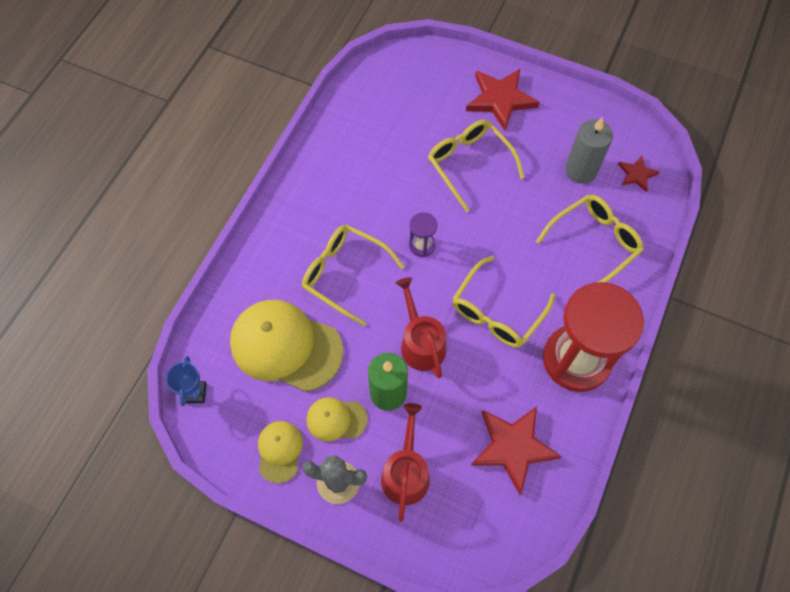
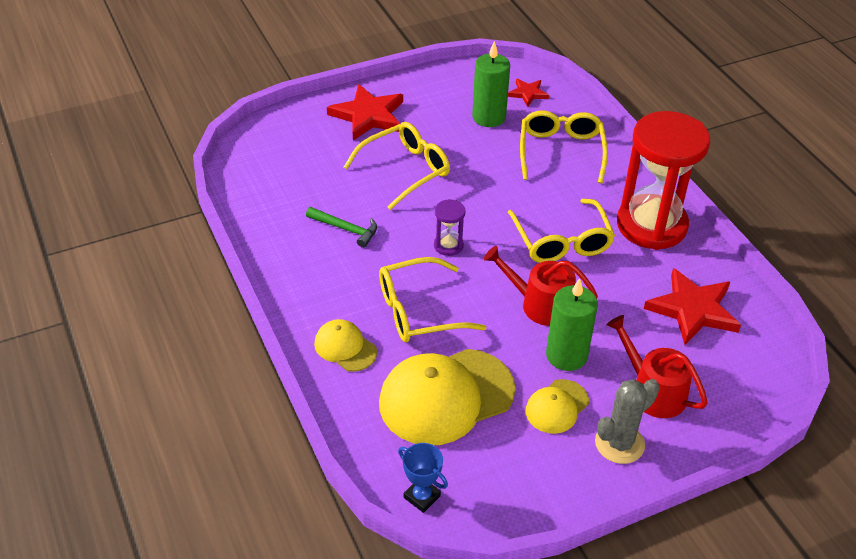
camera: 50 degrees left, 20 degrees down
(279, 451) = (549, 467): yellow cap -> yellow cap (345, 347)
(377, 175) = (346, 229): none -> green hammer
(469, 164) = (405, 170): yellow glasses -> yellow glasses turned 135 degrees clockwise
(580, 170) = (489, 117): grey candle -> green candle

